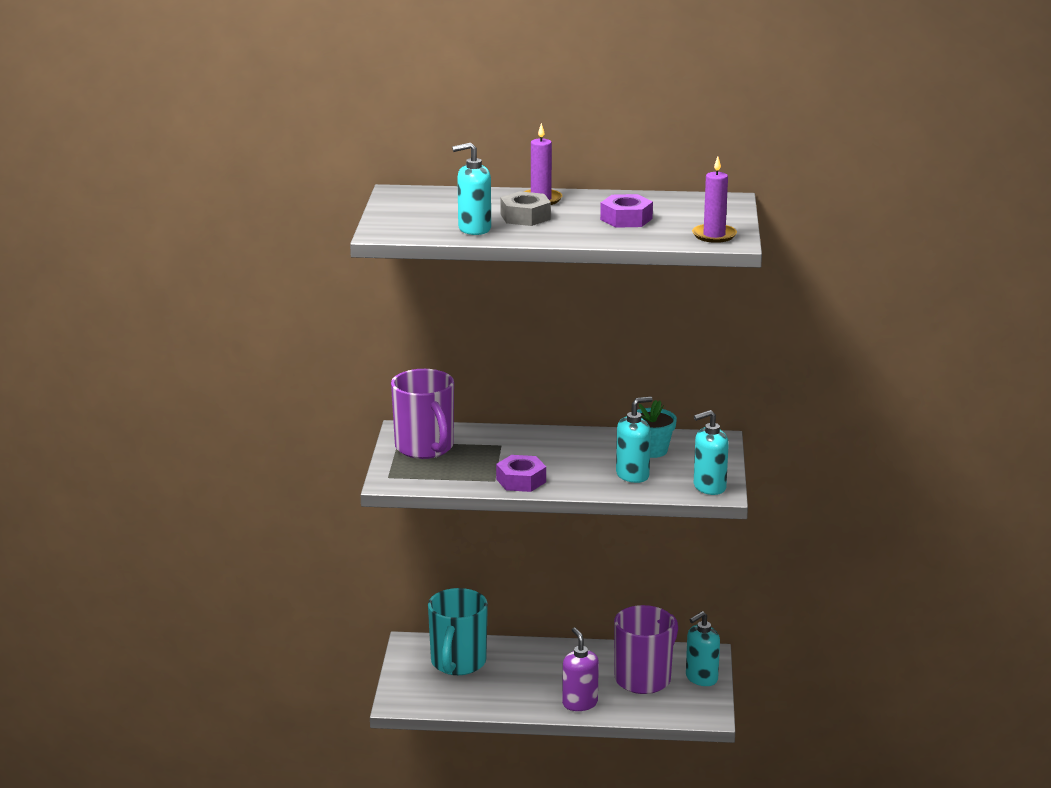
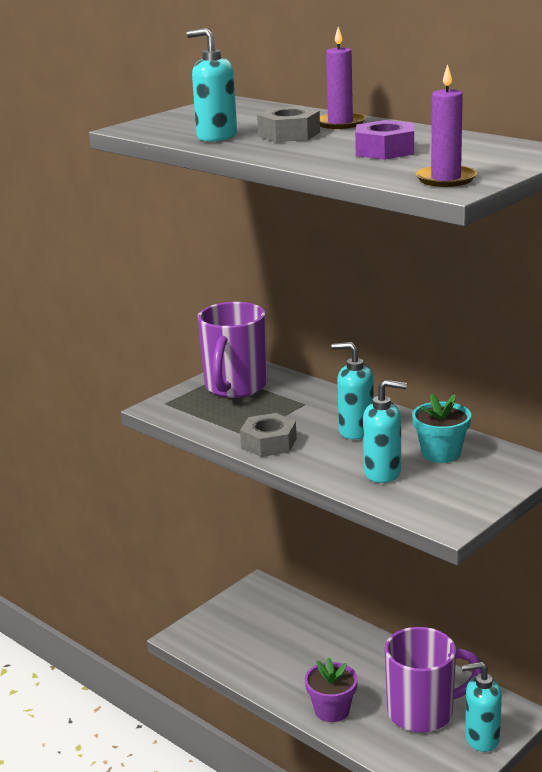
camera: 40 degrees right, 0 degrees up
(458, 663) = (273, 621): turquoise mug -> none
(521, 480) = (269, 443): purple nut -> grey nut
(579, 703) = (332, 710): purple soap dispenser -> purple flower pot
(709, 487) = (444, 513): turquoise soap dispenser -> turquoise soap dispenser (355, 431)

